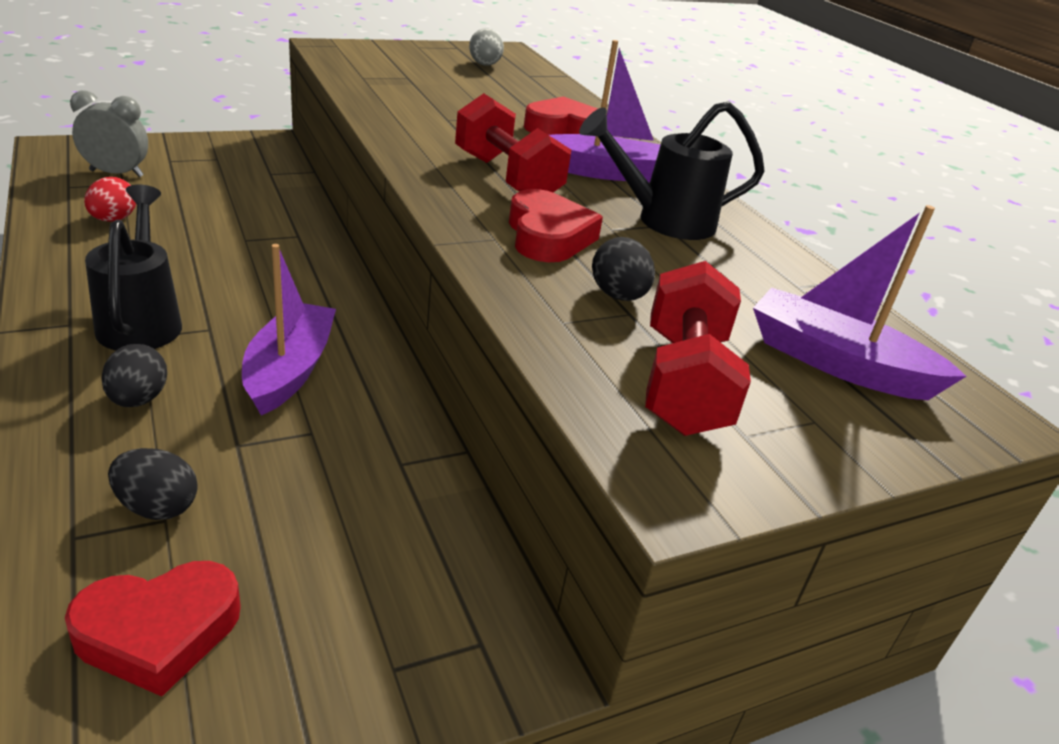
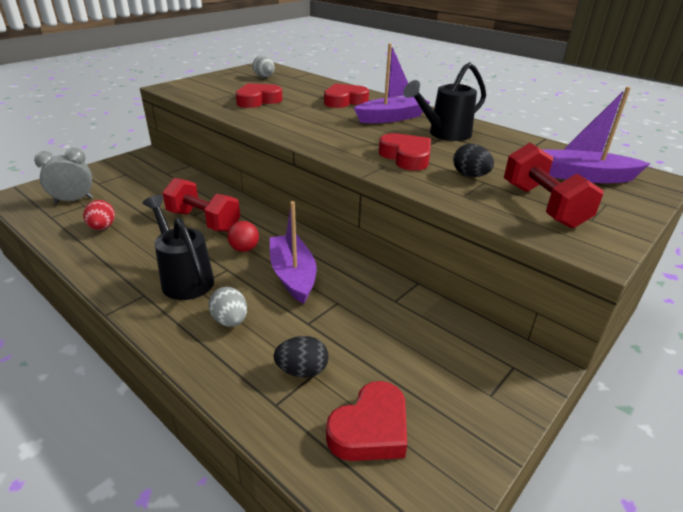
camera: 20 degrees left, 0 degrees up
(138, 399) = (230, 320): black egg -> grey egg
(262, 309) = (244, 249): none -> red ball
(429, 95) = (258, 100): none -> red heart
(507, 178) = (351, 134): red dumbbell -> red dumbbell (203, 221)

